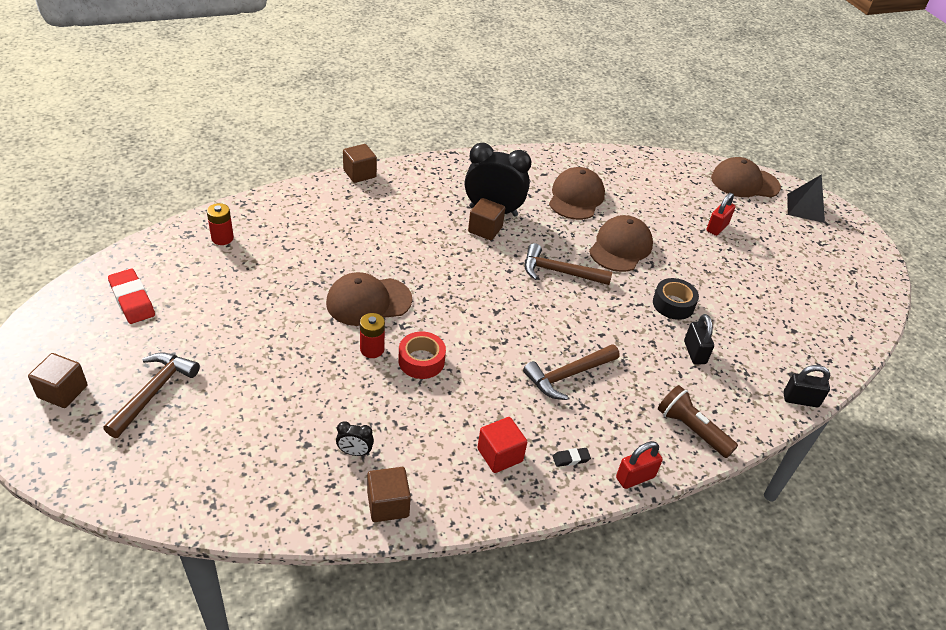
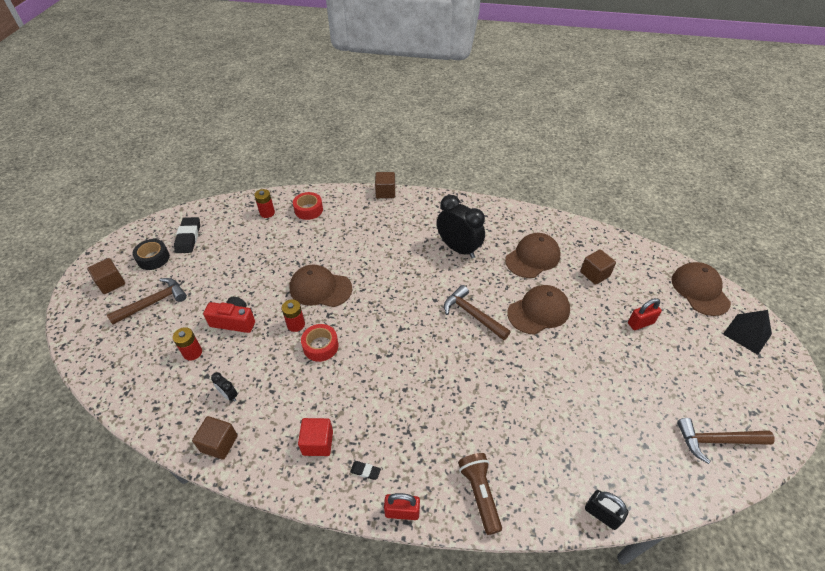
camera: 35 degrees right, 5 degrees up
(132, 300) = (188, 237): red eraser -> black eraser
(265, 427) = (192, 352): none -> red battery
(277, 219) = (308, 210): none -> red tape
(289, 374) = (234, 321): none -> red camera
(485, 229) = (441, 261): brown cube -> brown cube (594, 274)
(568, 375) = (415, 402): brown hammer -> brown hammer (716, 441)
(673, 304) = (547, 377): black tape -> black tape (153, 258)
(694, 352) = (534, 427): black padlock -> none
(744, 182) = (700, 290): brown cap -> brown cap turned 45 degrees clockwise

